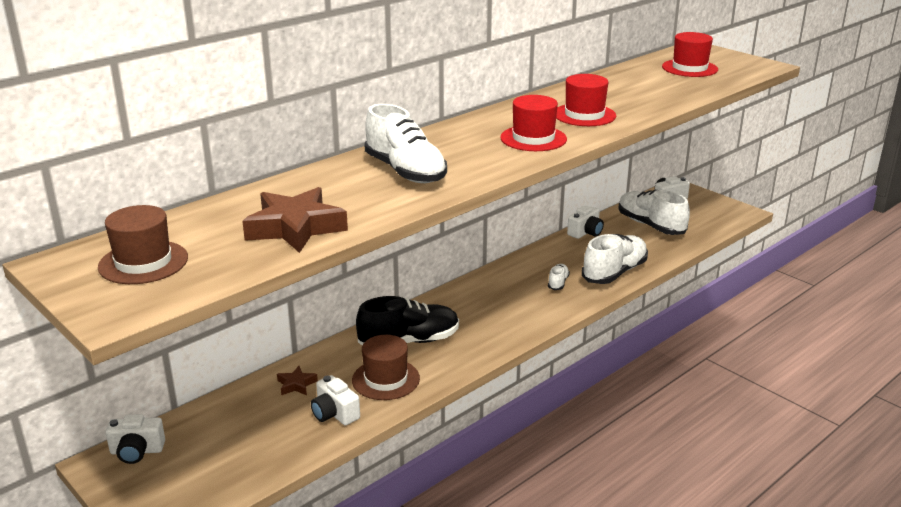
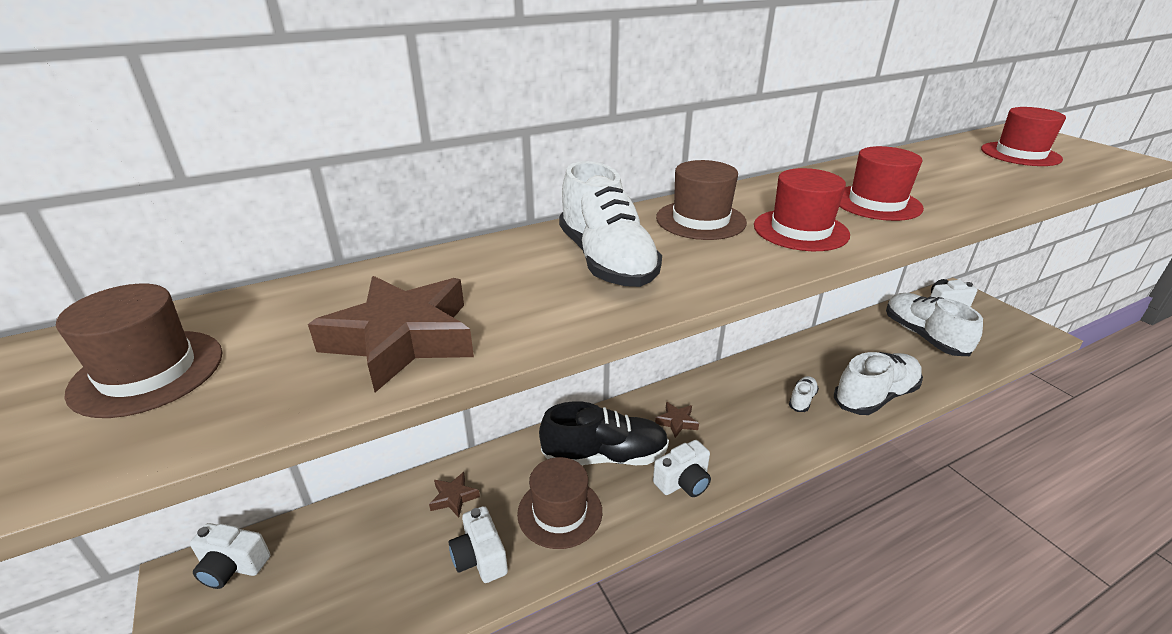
camera: 15 degrees right, 5 degrees up
(461, 311) = (677, 422): none -> brown star
(462, 139) = (700, 220): none -> brown hat
(585, 232) = (843, 334): white camera -> white camera (683, 482)

